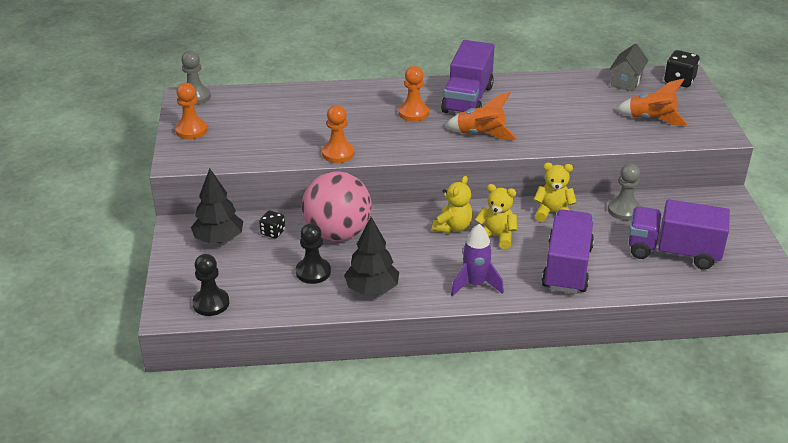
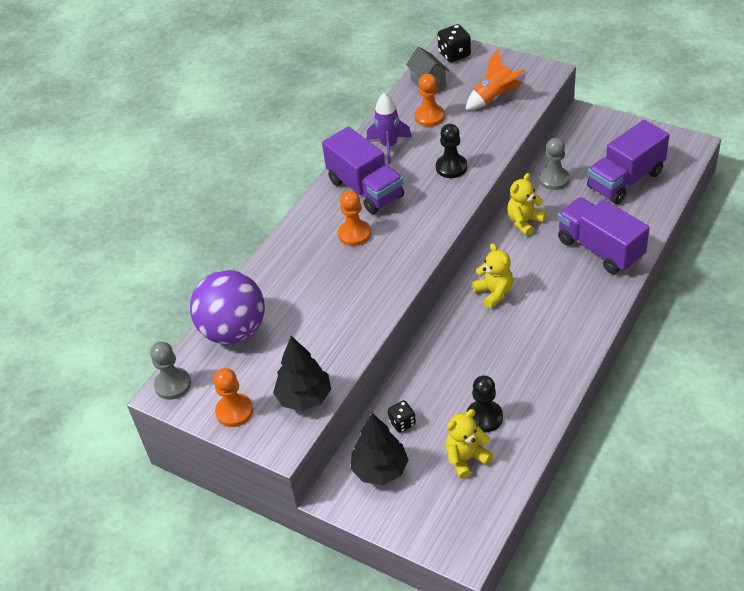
camera: 50 degrees left, 10 degrees up
(211, 303) = (474, 514): black pawn -> black pawn (451, 167)
(265, 100) = (234, 331): none -> purple ball
(337, 233) = (441, 375): pink ball -> none
(338, 153) = (374, 314): orange pawn -> orange pawn (429, 117)
(372, 289) = (538, 385): black tree -> black tree (304, 397)
(475, 284) = (580, 315): purple rocket -> purple rocket (389, 146)
(480, 135) = (428, 206): orange rocket -> none
(496, 237) = (528, 272): yellow teddy bear -> yellow teddy bear (466, 458)

